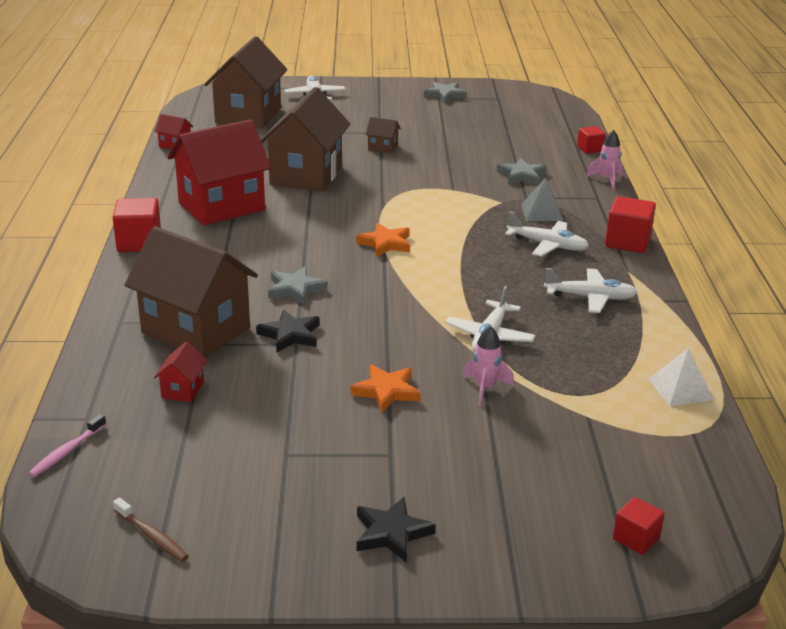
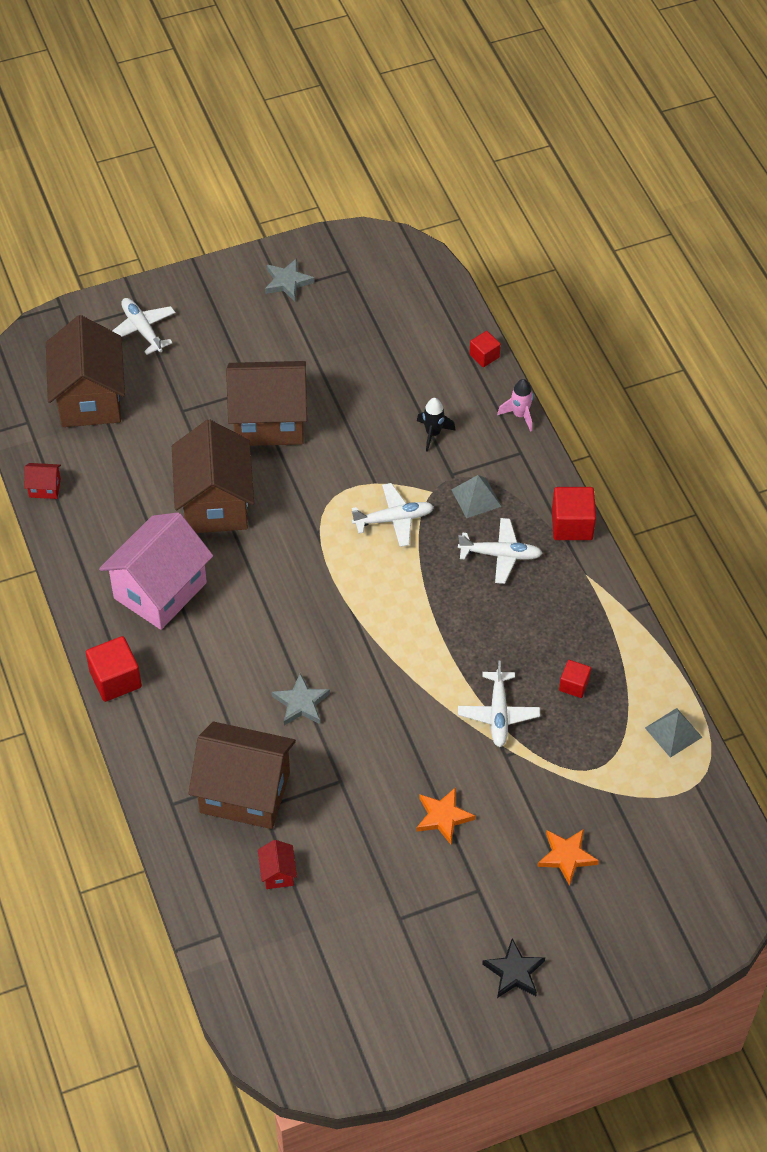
camera: 20 degrees left, 25 degrees up
(67, 452) = (229, 976): pink toothbrush -> none
(152, 536) = (346, 1037): brown toothbrush -> none
(221, 206) = (160, 590): red house -> pink house
(290, 335) = (329, 771): black star -> none
(383, 147) = (269, 422): brown house -> brown house, size x2.45
(385, 243) = (350, 602): orange star -> orange star (566, 856)
(485, 388) = (520, 785): pink rocket -> none
(521, 175) = (433, 433): grey star -> black rocket
(590, 298) = (565, 627): white plane -> white plane (394, 519)
(636, 538) = (684, 916): red cube -> red cube (574, 685)
(680, 389) = (673, 732): white pyramid -> grey pyramid

